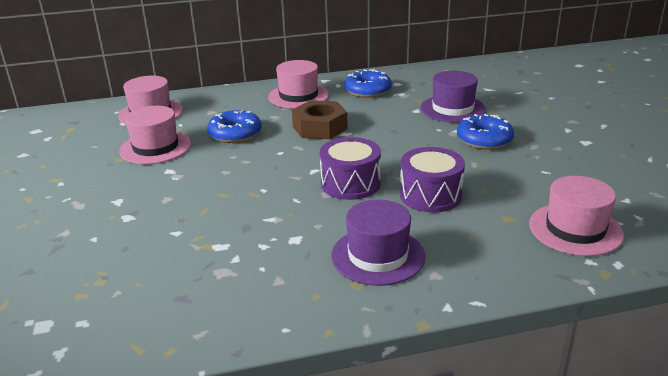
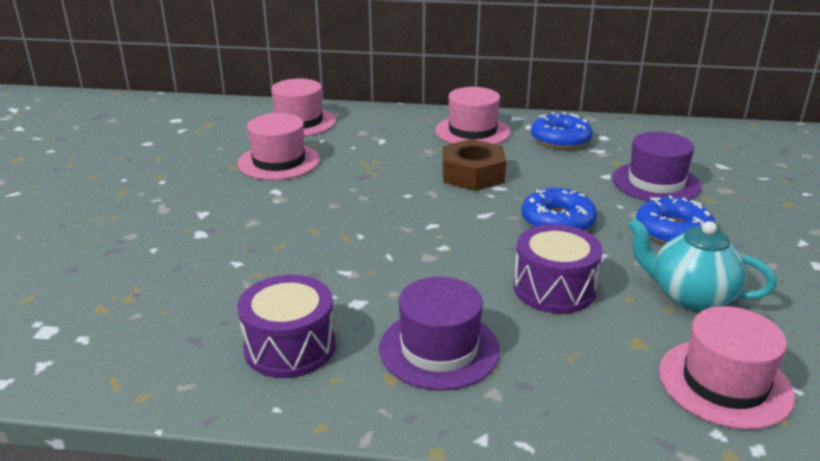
camera: 20 degrees right, 0 degrees up
(235, 133) = (372, 162): blue donut -> blue donut (557, 221)
(350, 183) = (464, 251): purple drum -> purple drum (290, 347)
(521, 179) = (690, 296): none -> turquoise teapot

